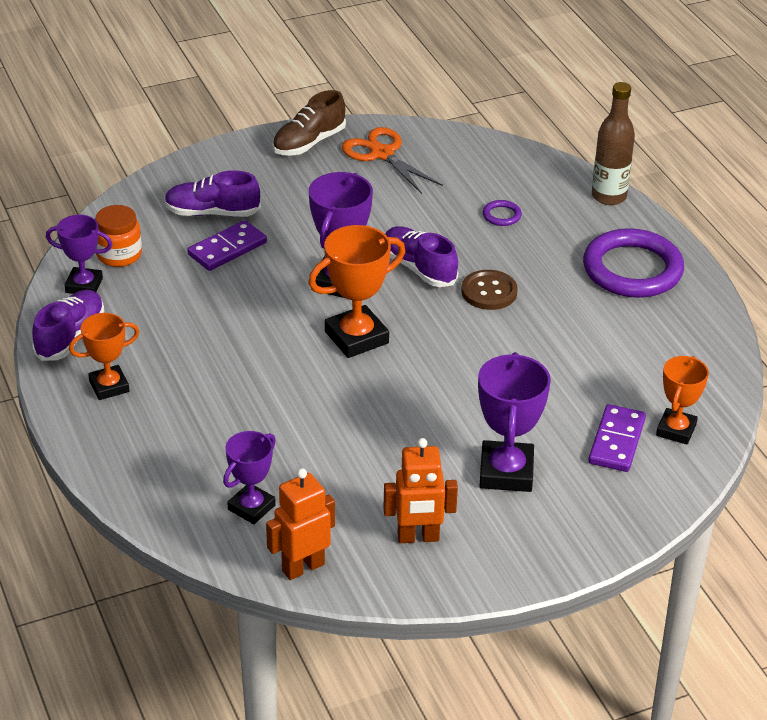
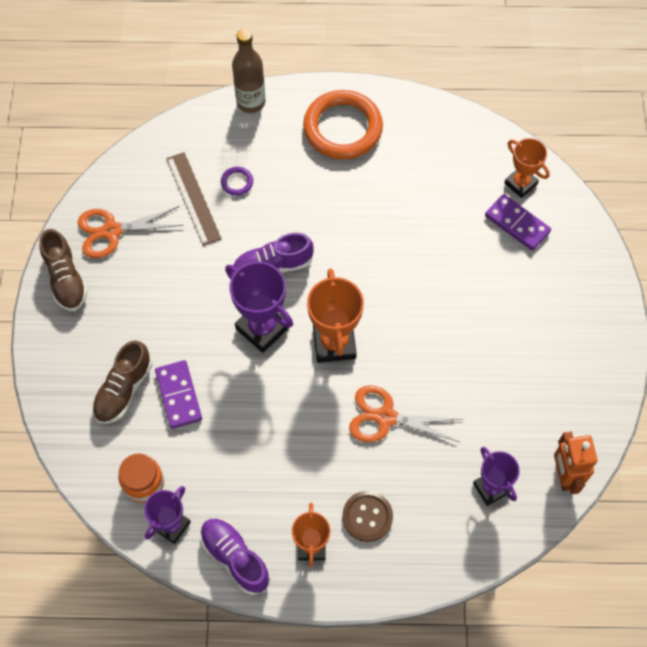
camera: 65 degrees left, 25 degrees up
(212, 213) = (124, 389): purple shoe -> brown shoe
(290, 400) = (385, 417): none -> orange scissors
(418, 537) = (562, 388): orange robot -> none
(459, 193) = (193, 198): none -> brown ruler
(489, 292) = (323, 231): brown button -> brown button (367, 516)
(506, 472) = (520, 305): purple trophy -> none
(632, 269) = (342, 128): purple ring -> orange ring

